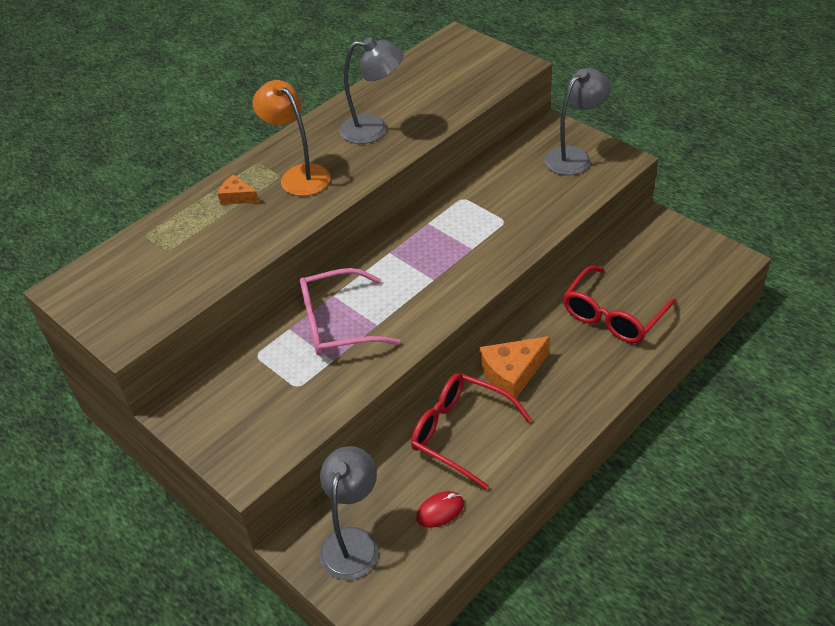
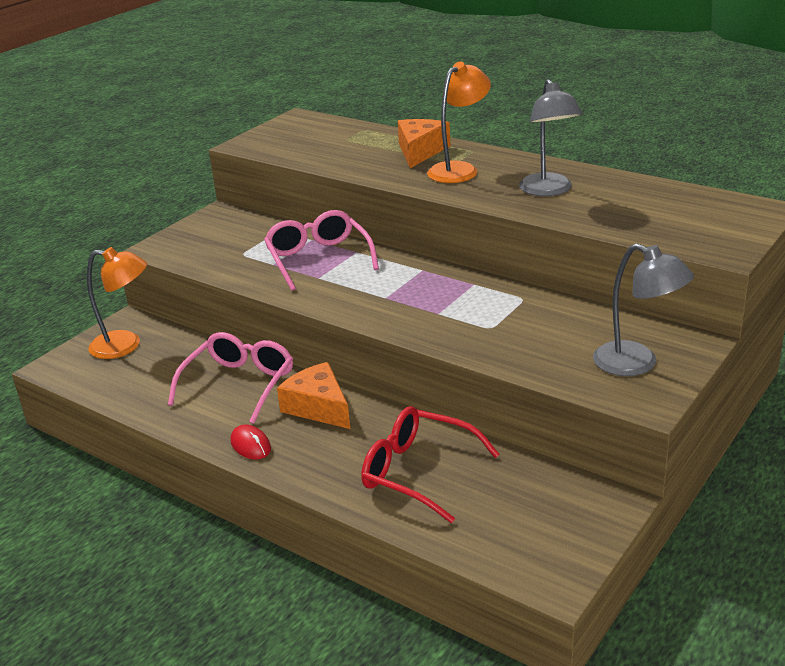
camera: 80 degrees right, 15 degrees down
(237, 197) = (420, 151): orange cheese -> orange cheese, size x1.81
(353, 541) = (125, 345): grey lamp -> orange lamp
(440, 511) = (149, 384): red mouse -> red mouse (250, 445)
(460, 433) = (239, 384): red glasses -> pink glasses

